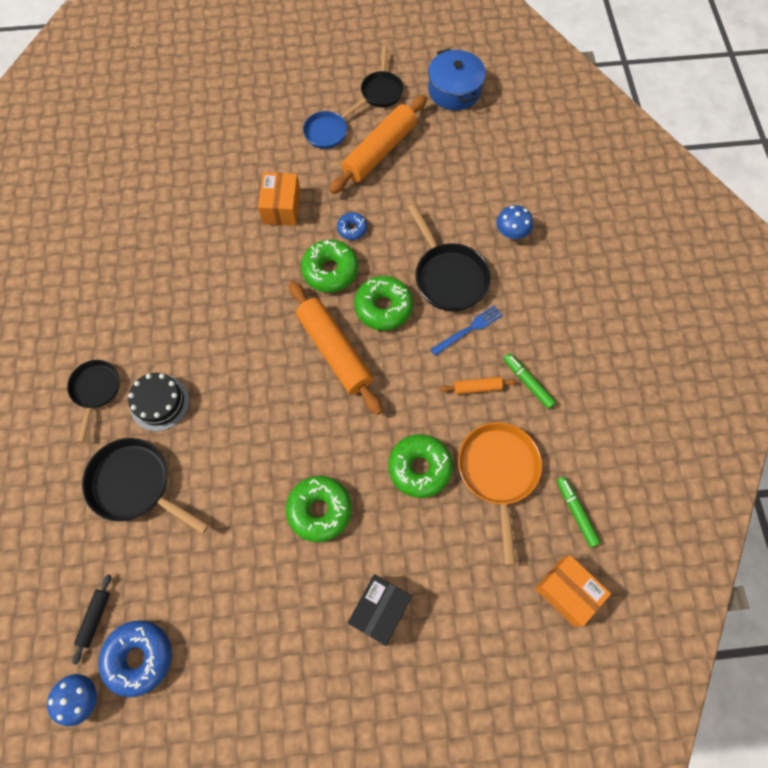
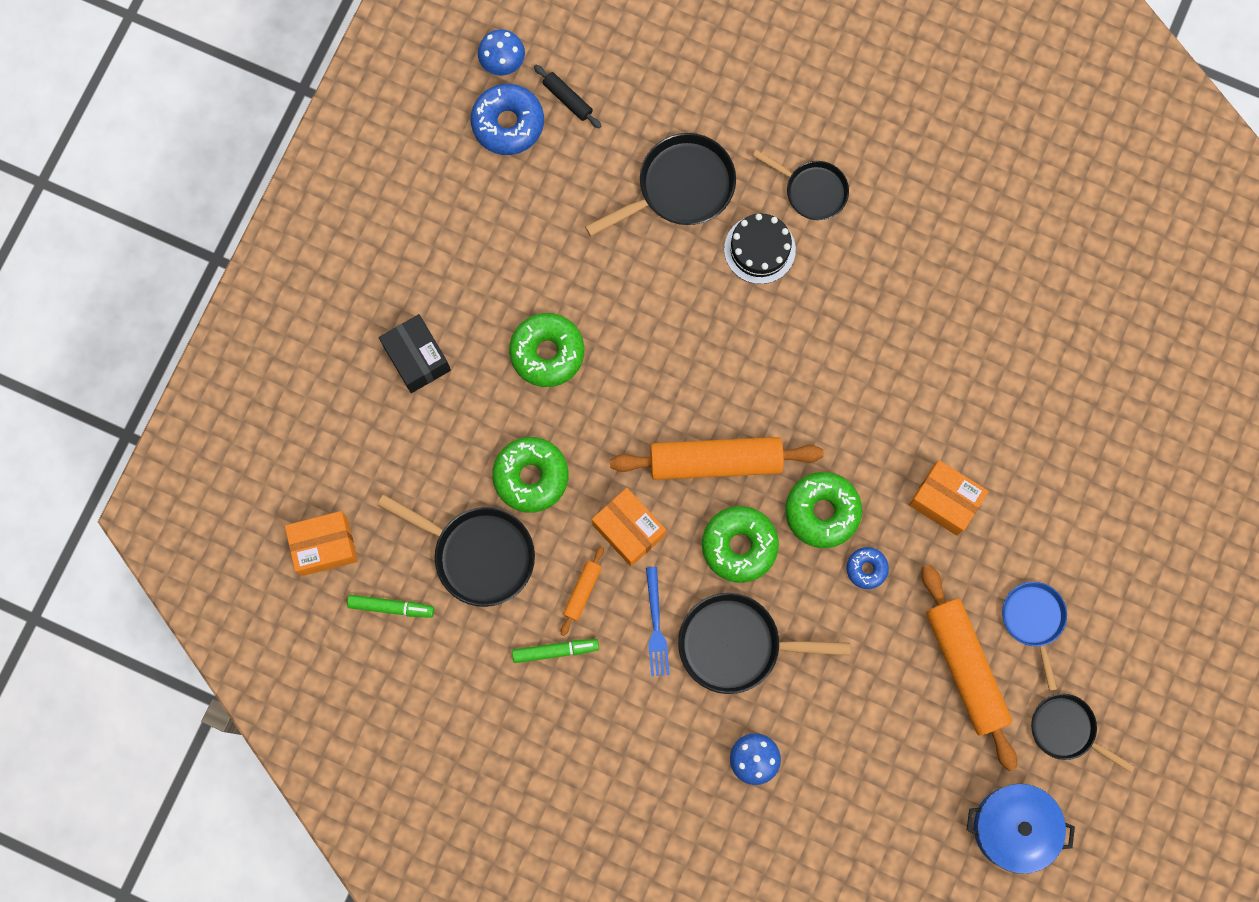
camera: 120 degrees right, 10 degrees up
(416, 381) = (628, 530): none -> orange box
(498, 472) = (478, 554): orange pan -> black pan

